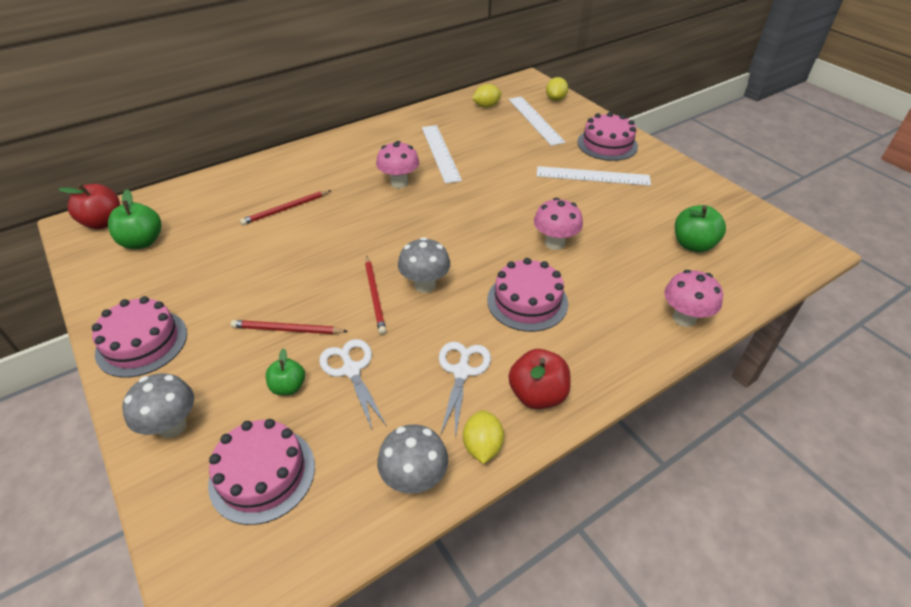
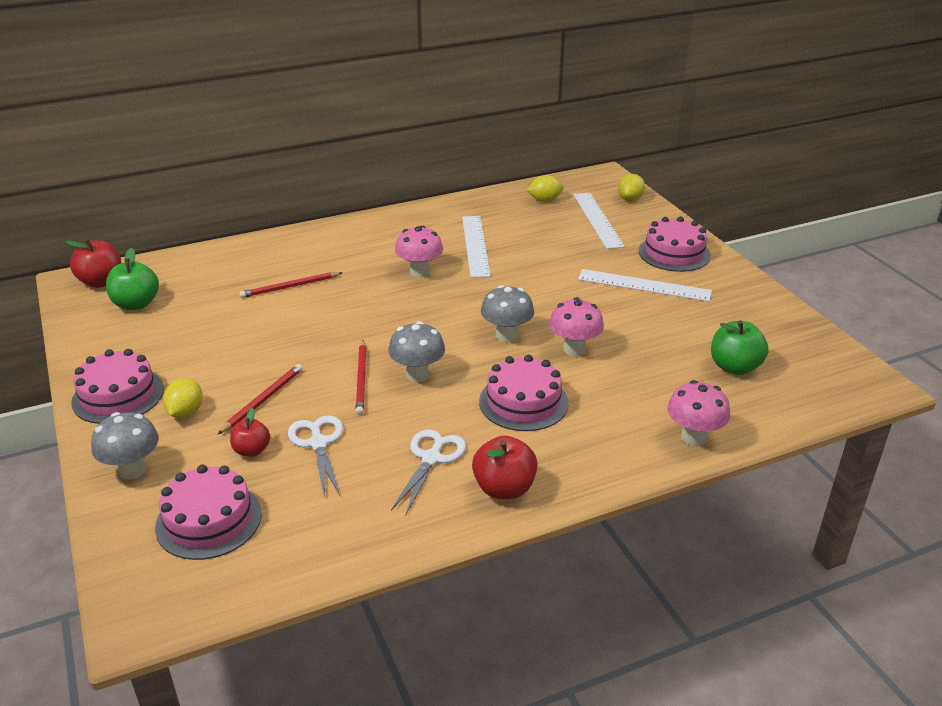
camera: 10 degrees right, 10 degrees down
(287, 330) = (263, 400): red pencil -> red pencil turned 105 degrees clockwise
(288, 387) = (252, 450): green apple -> red apple
(414, 479) = (354, 544): grey mushroom -> grey mushroom (506, 336)
(482, 446) = (431, 526): yellow lemon -> yellow lemon (185, 412)

